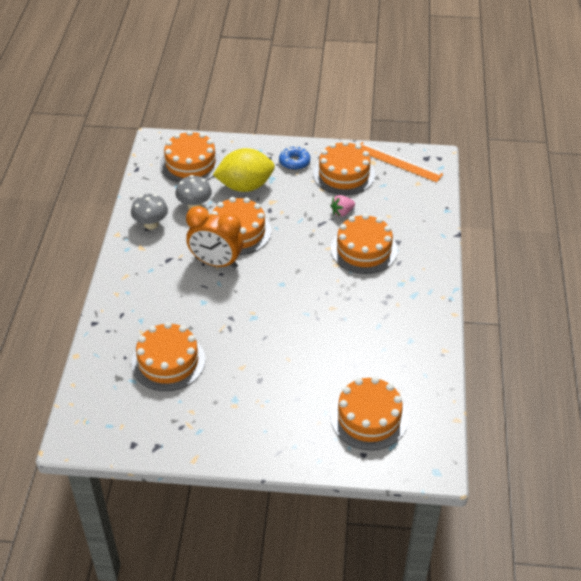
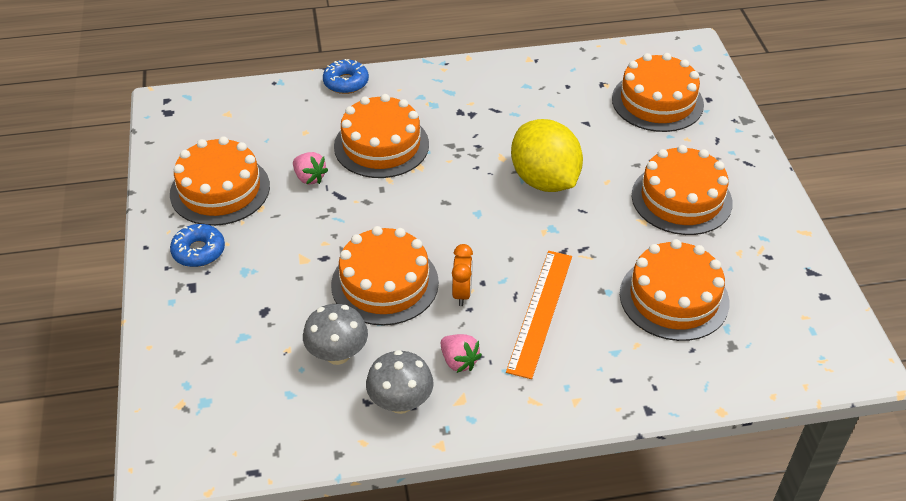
camera: 105 degrees left, 0 degrees up
(167, 252) = (459, 361): none -> pink strawberry
(190, 163) = (223, 390): orange cake -> orange cake (681, 199)
(216, 263) = (462, 293): orange clock -> orange clock, size x0.50
(245, 186) = (272, 300): yellow lemon -> yellow lemon (544, 180)
(398, 162) = (181, 138): orange ruler -> orange ruler (540, 312)
(438, 242) = (346, 82): none -> blue donut

